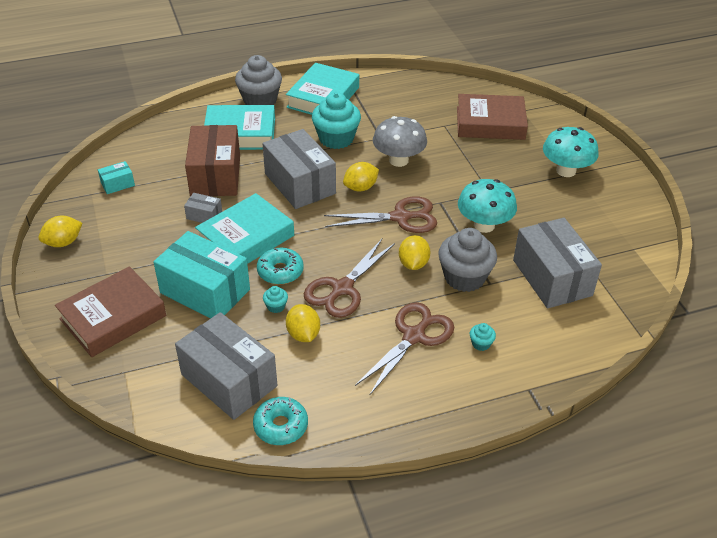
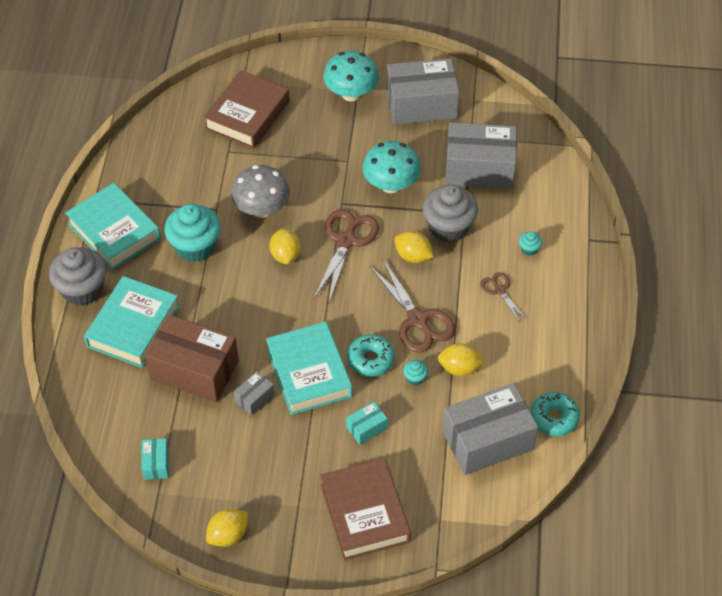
camera: 65 degrees left, 10 degrees up
(63, 242) = (228, 535): yellow lemon -> yellow lemon turned 60 degrees clockwise
(205, 291) = (366, 428): turquoise box -> turquoise box, size x0.44
(300, 183) = (250, 302): grey box -> grey box (421, 105)
(414, 336) = (499, 290): brown scissors -> brown scissors, size x0.54

